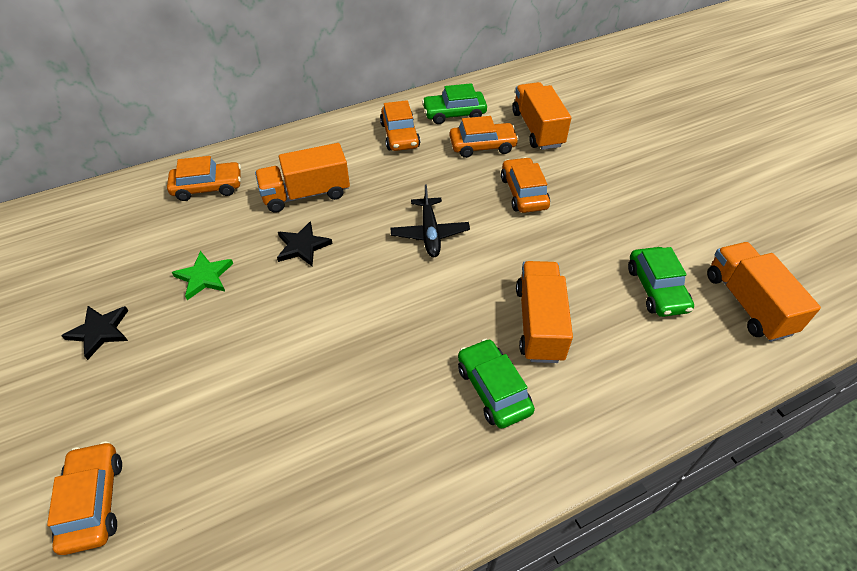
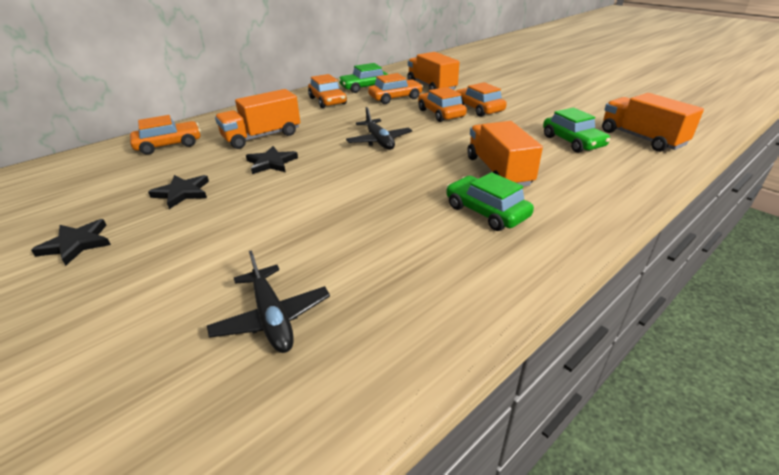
camera: 15 degrees left, 15 degrees down
(93, 502) = (94, 375): orange car -> orange car (478, 108)
(204, 277) = (182, 193): green star -> black star
(241, 479) = (272, 318): none -> black plane

